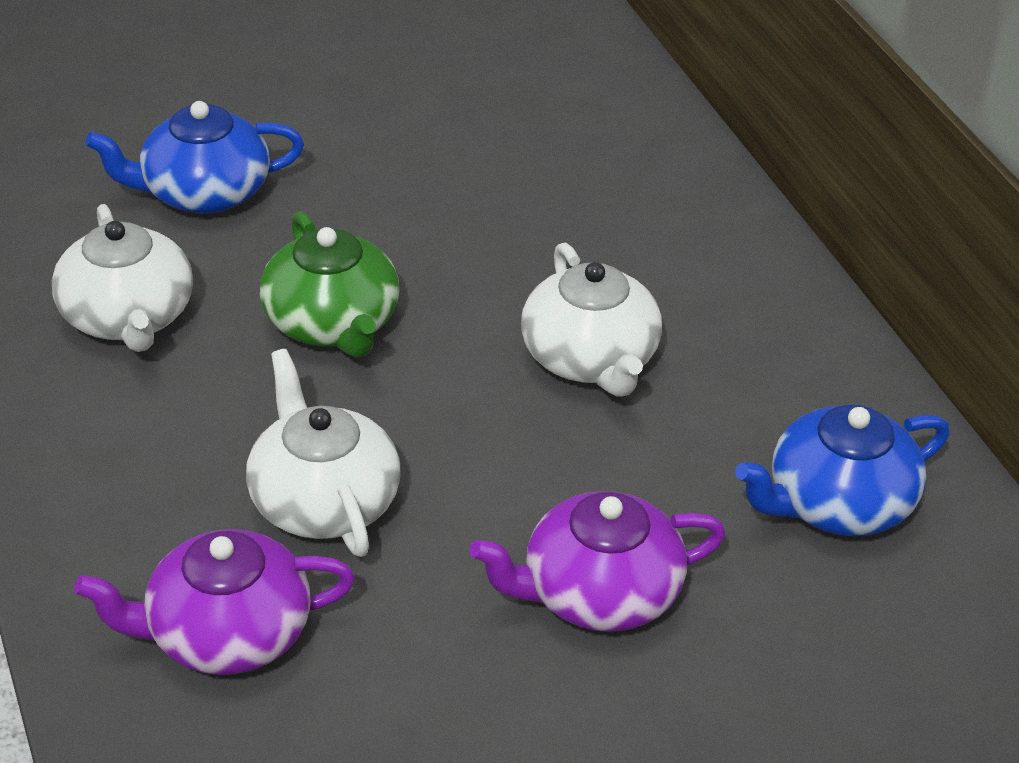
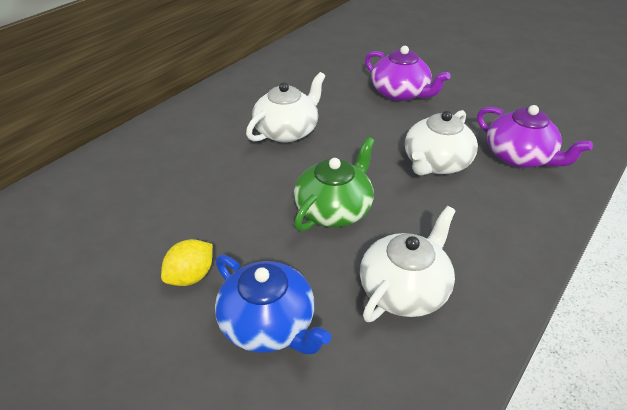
camera: 120 degrees left, 0 degrees up
(338, 160) = (191, 276): none -> yellow lemon
(837, 503) = (311, 66): blue teapot -> none

